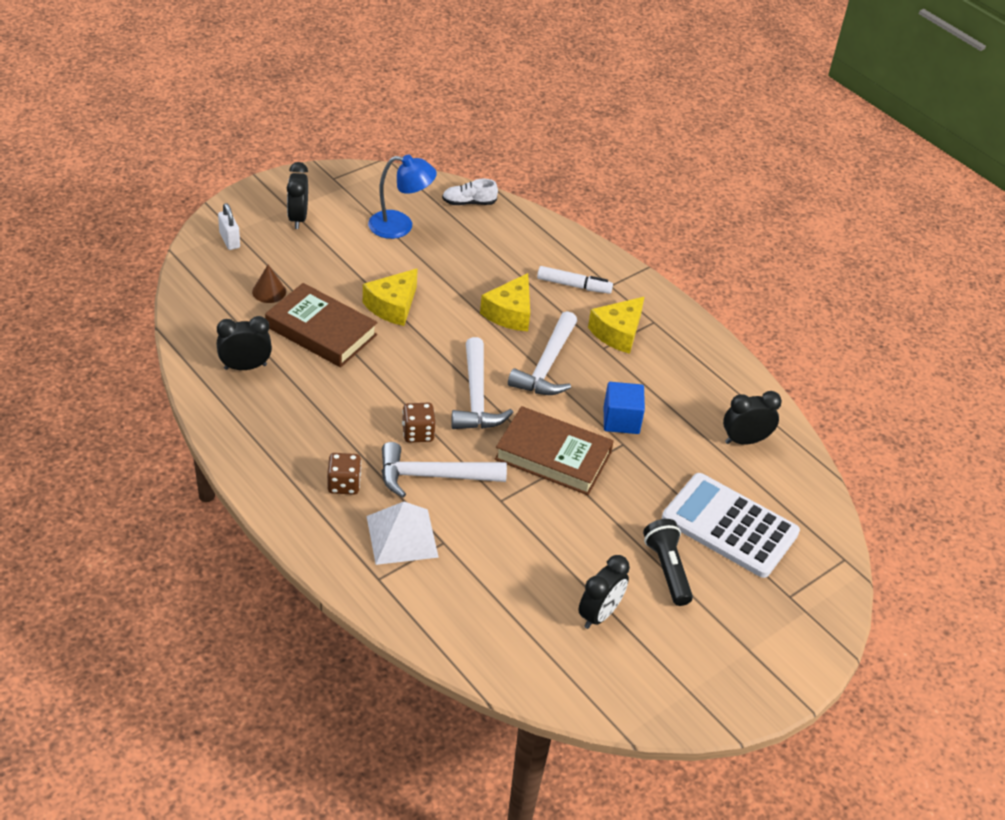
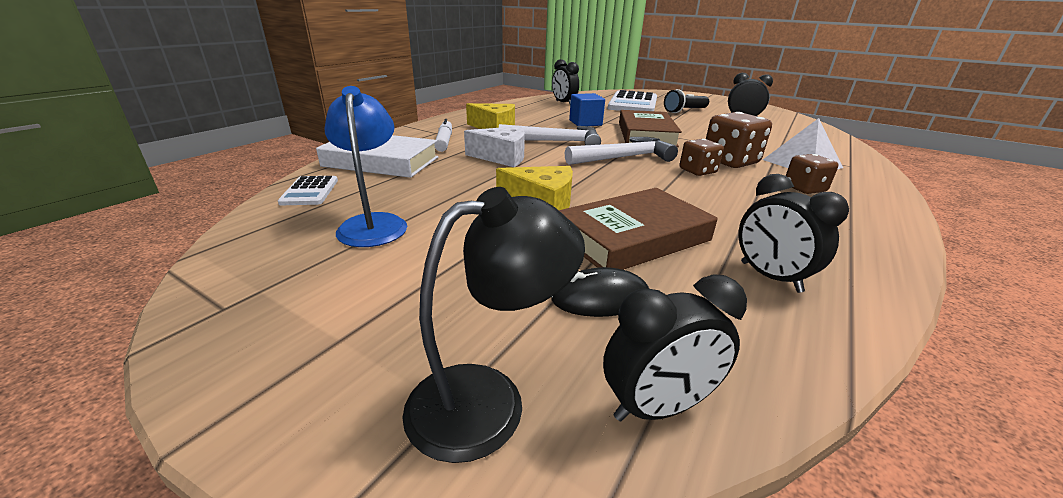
camera: 105 degrees left, 15 degrees down
(229, 240) = (488, 399): white padlock -> black lamp
(269, 291) = (600, 298): brown cone -> black mouse
(298, 218) = (373, 319): black clock -> black clock (657, 407)
(321, 331) = (633, 237): brown book -> brown book turned 45 degrees clockwise
(433, 476) = (730, 161): white hammer -> brown dice
(469, 203) = (310, 191): white shoe -> white calculator
(510, 313) = (502, 157): yellow cheese -> white cheese
(524, 240) = (381, 162): none -> white book

